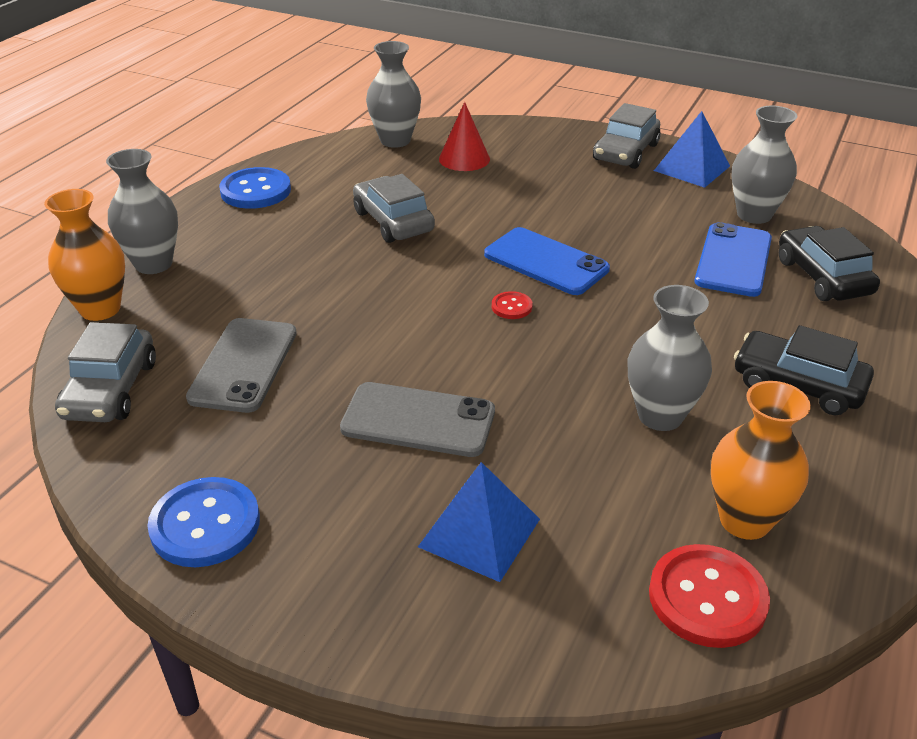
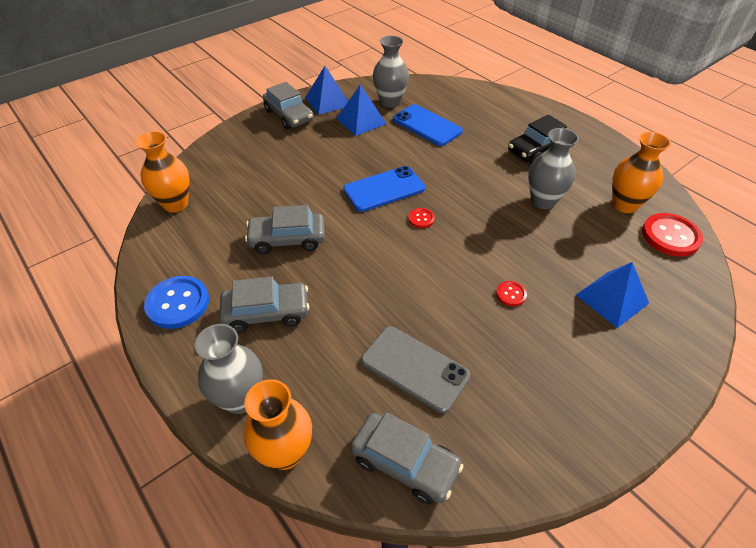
camera: 65 degrees left, 10 degrees up
(205, 524) = (575, 429): blue button -> none
(273, 243) = (266, 312): none -> grey car
(395, 140) = (175, 204): grey vase -> orange vase
(418, 420) = (511, 294): grey phone -> red button
(464, 159) = (234, 180): red cone -> none
(677, 204) = (361, 121): none -> blue pyramid
(822, 277) = (458, 106): black car -> none

